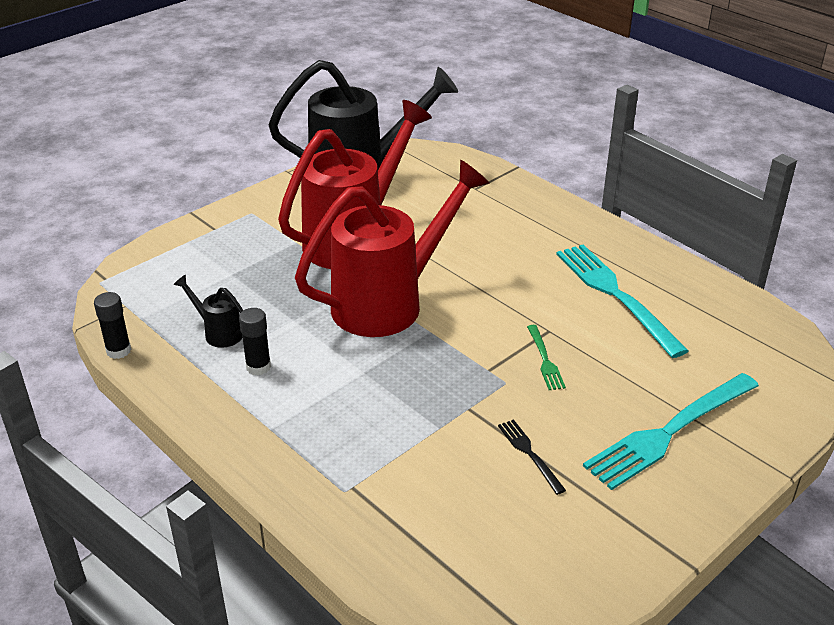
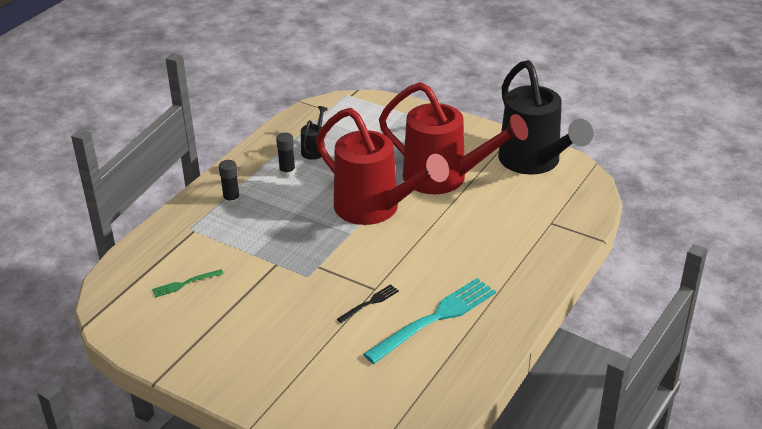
camera: 75 degrees right, 0 degrees up
(118, 351) = (284, 120): black glue stick -> black glue stick (231, 200)
(529, 453) = (240, 296): black fork -> black fork (370, 303)
(545, 360) = (338, 291): green fork -> green fork (184, 284)
(668, 433) = (278, 361): turquoise fork -> none

